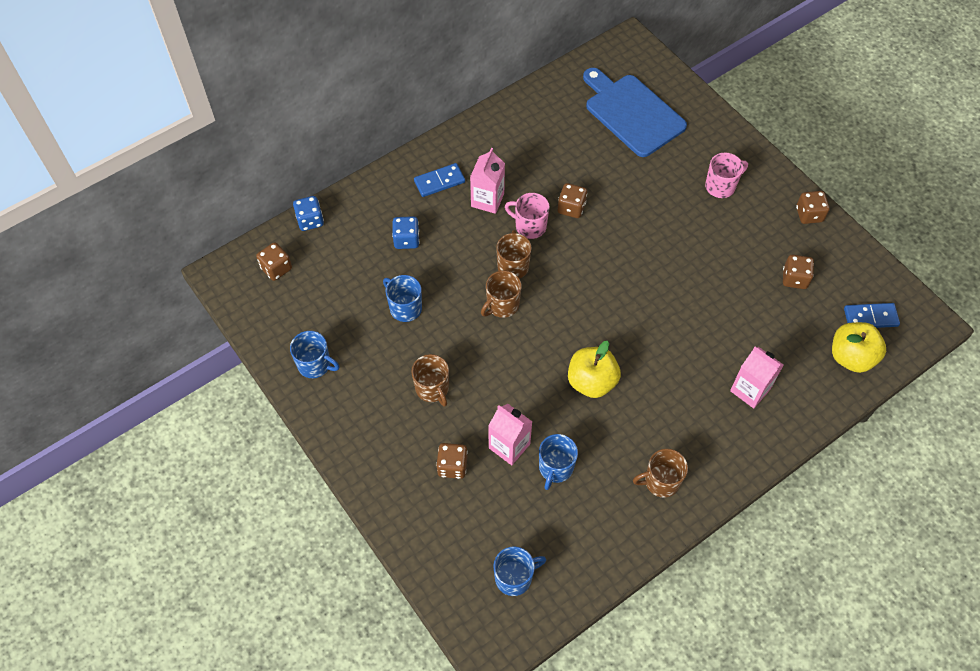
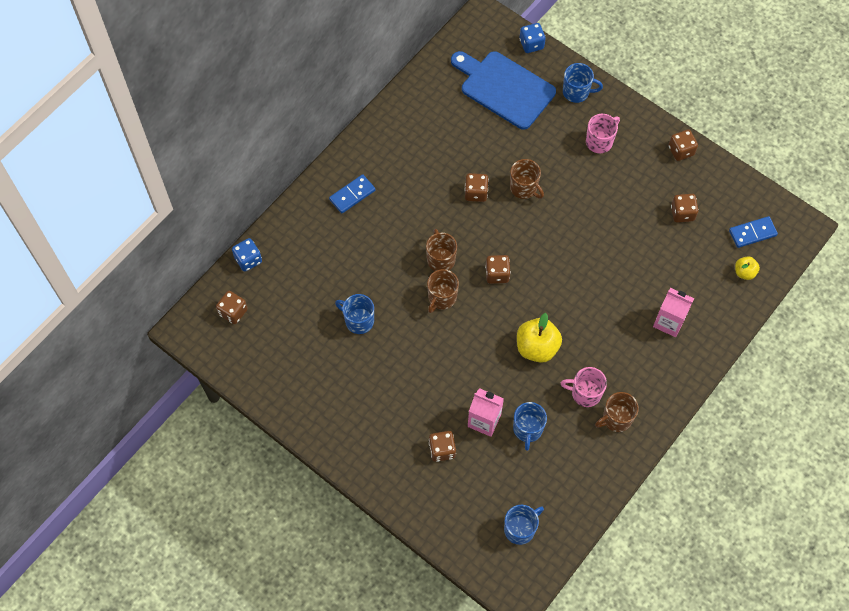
camera: 15 degrees left, 5 degrees up
(315, 364) = (297, 391): blue mug -> blue mug (577, 92)
(406, 240) = (340, 257): blue dice -> blue dice (531, 44)
(432, 389) = (405, 387): brown mug -> brown mug (524, 188)
(487, 200) = (400, 202): pink carton -> none
(529, 226) = (444, 219): pink mug -> pink mug (585, 393)
(570, 295) = (497, 274): none -> brown dice
(851, 357) = (744, 272): yellow apple -> yellow apple, size x0.54

